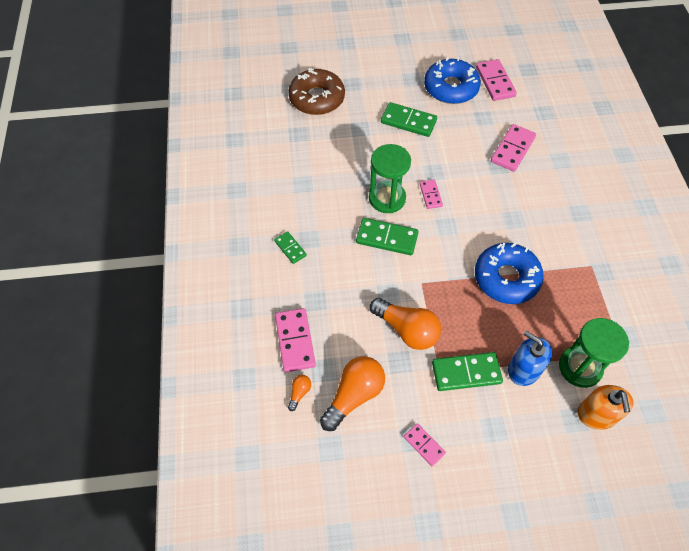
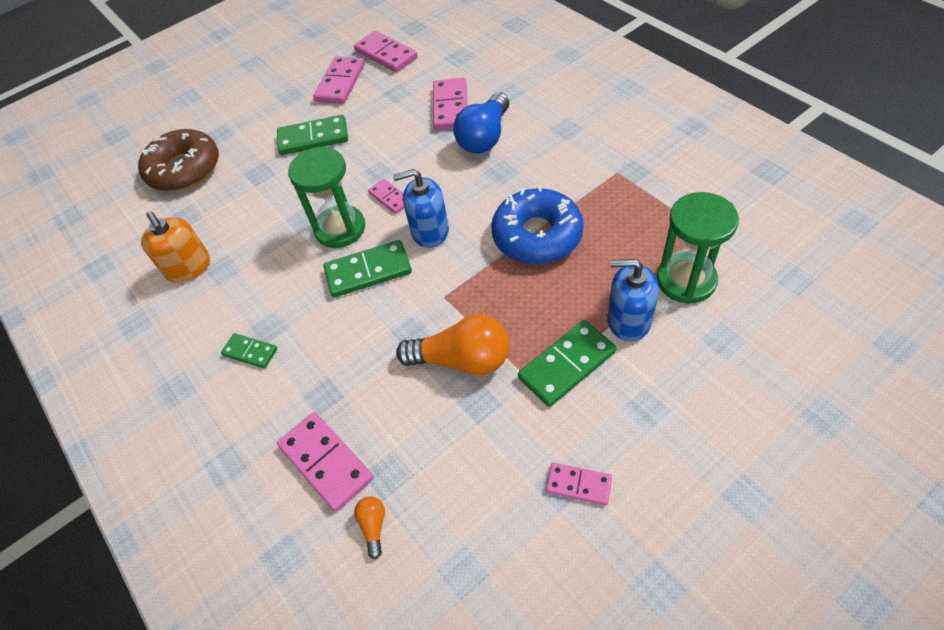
camera: 25 degrees left, 5 degrees down
(354, 395) = (449, 481): orange light bulb -> none
(440, 234) = (430, 231): none -> blue soap dispenser
(451, 88) = (340, 83): blue donut -> pink domino
(520, 187) = (484, 137): none -> blue light bulb
(596, 414) = (742, 319): orange soap dispenser -> orange soap dispenser (189, 267)

